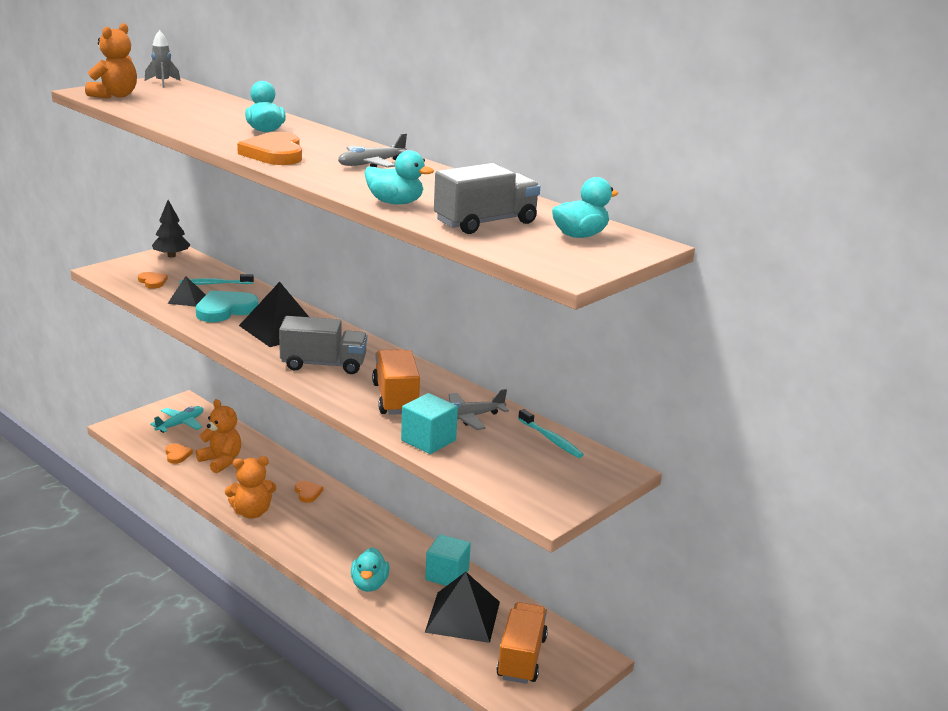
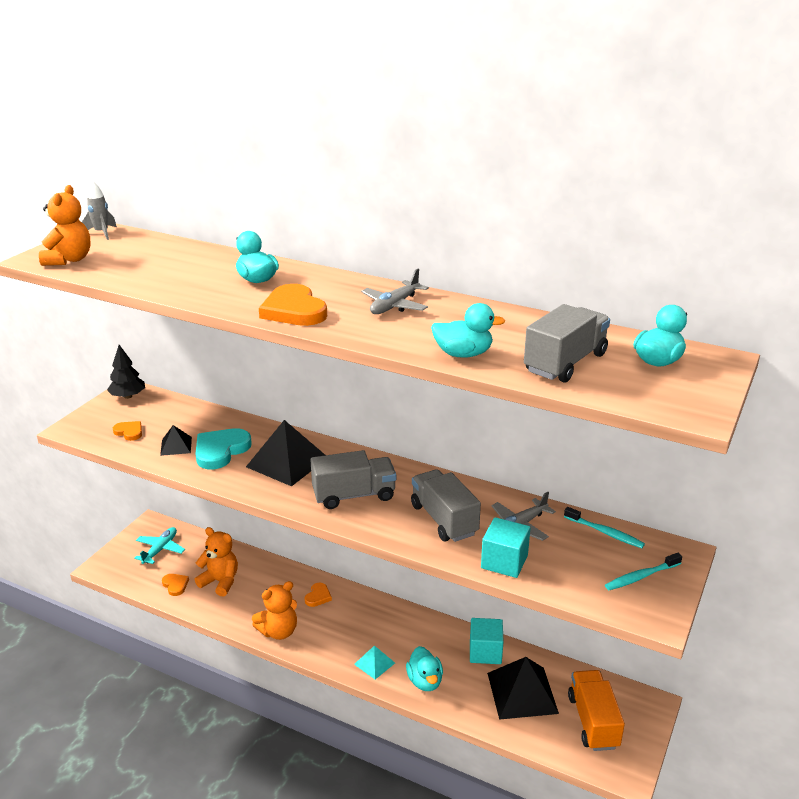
camera: 15 degrees left, 5 degrees up
(214, 284) = (191, 421): turquoise toothbrush -> turquoise toothbrush (641, 576)
(307, 493) = (318, 596): orange heart -> orange heart turned 60 degrees clockwise
(328, 558) = (374, 663): none -> turquoise pyramid
(395, 399) = (444, 520): orange truck -> grey truck

